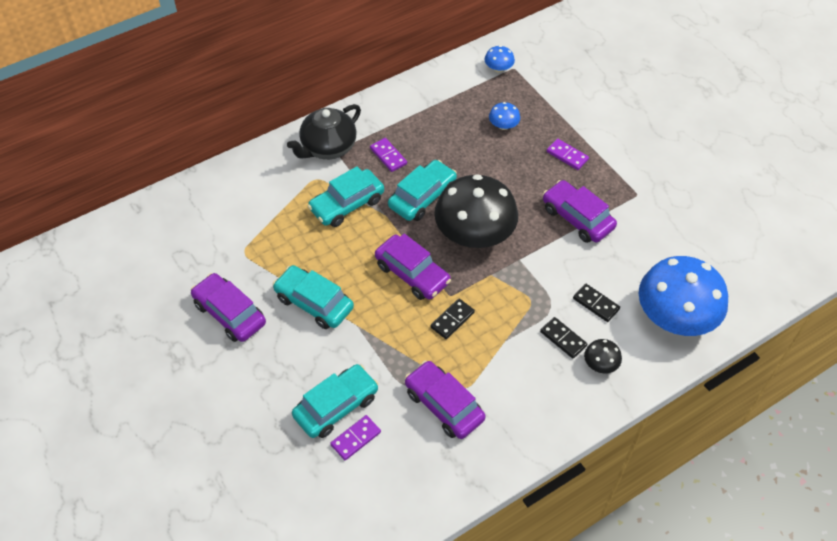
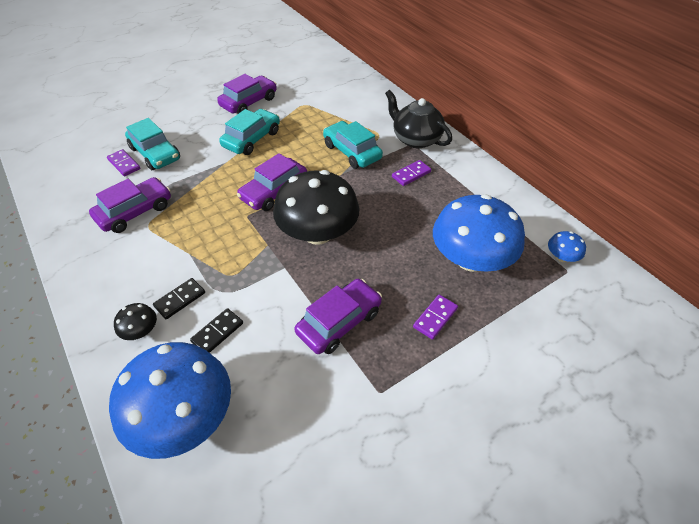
camera: 90 degrees right, 5 degrees down
(422, 197) = (363, 197): turquoise car -> none
(452, 320) = (220, 217): black domino -> none
(503, 125) = (471, 259): blue mushroom -> blue mushroom, size x2.41

